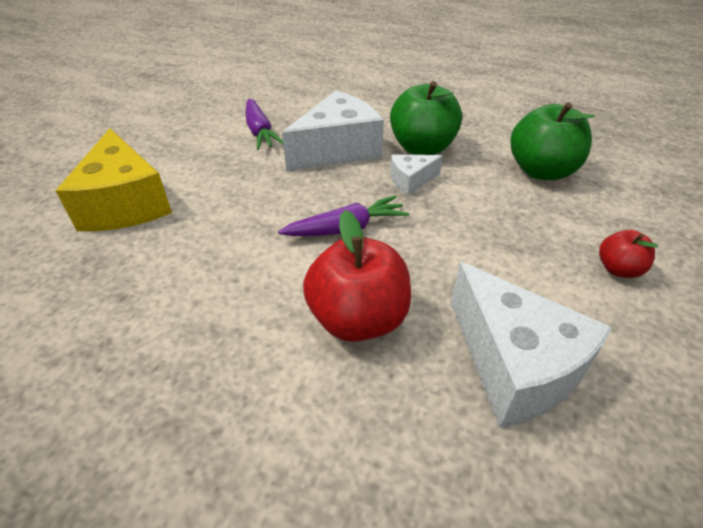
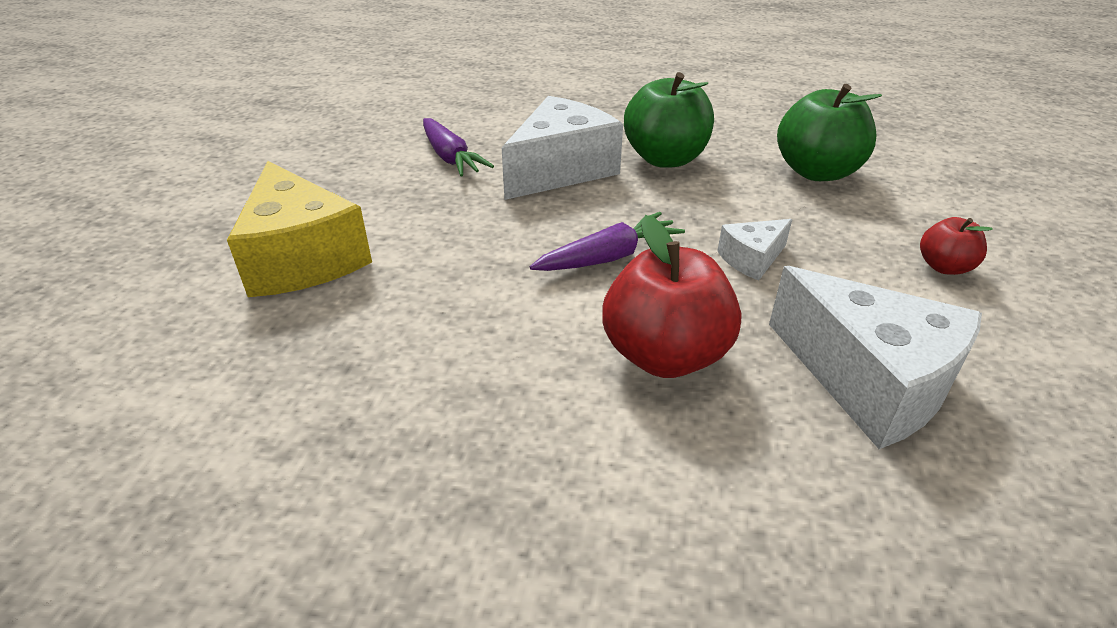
camera: 10 degrees left, 5 degrees down
(411, 181) = (666, 196): white cheese -> white cheese (752, 259)

